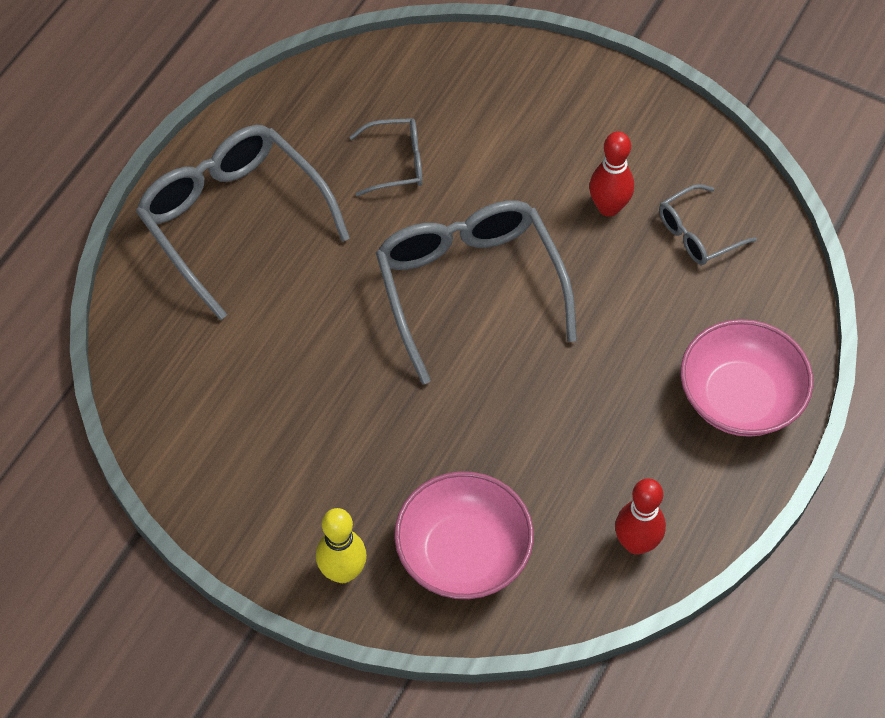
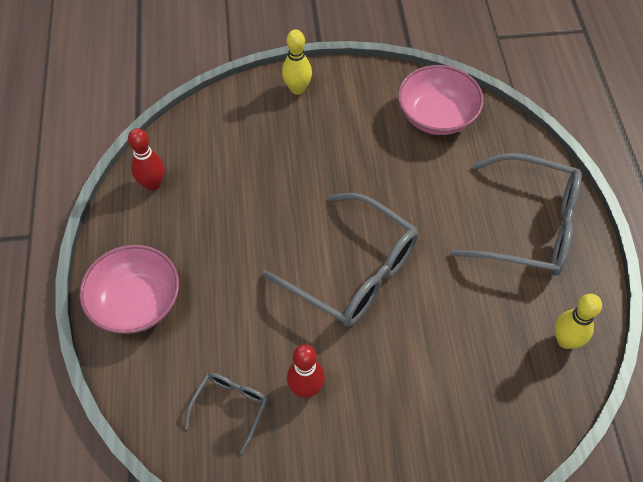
camera: 145 degrees right, 0 degrees up
(315, 102) = (565, 340): none -> yellow bowling pin
(397, 163) = (471, 329): grey glasses -> none
(463, 553) = (243, 129): pink bowl -> pink bowl (436, 116)

